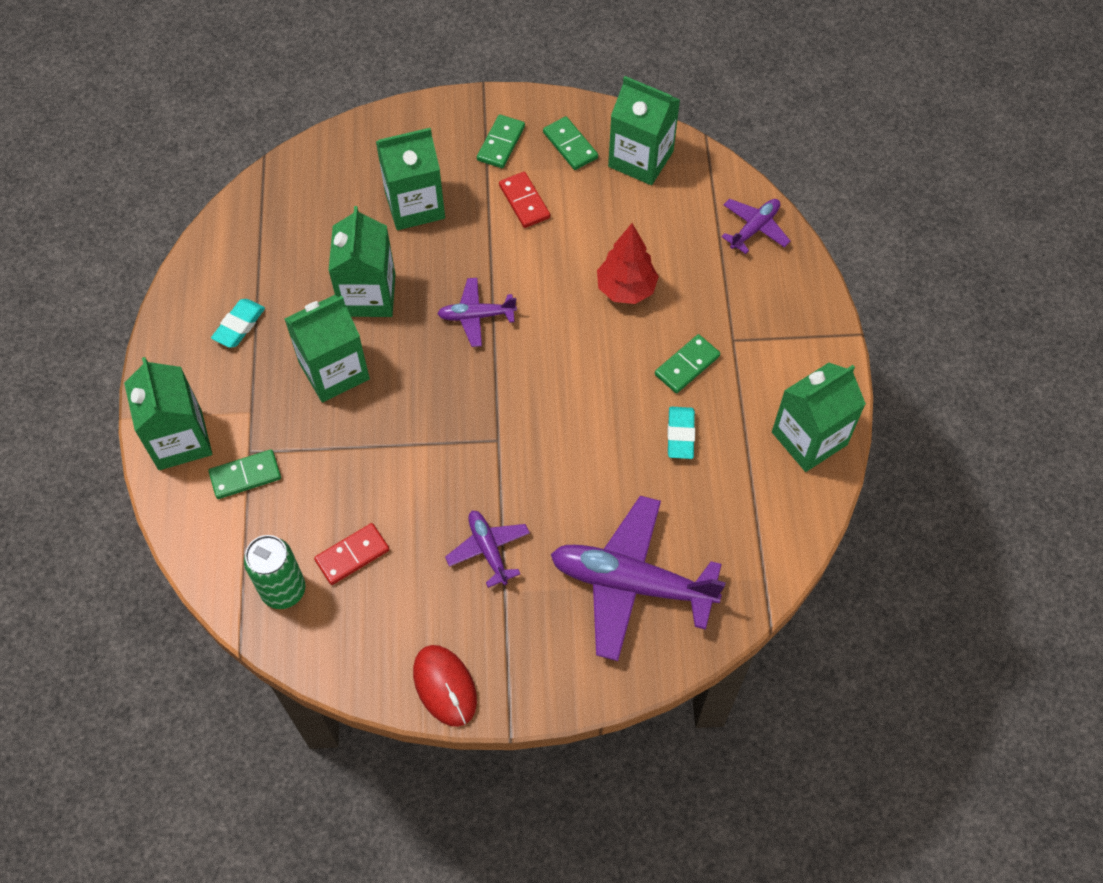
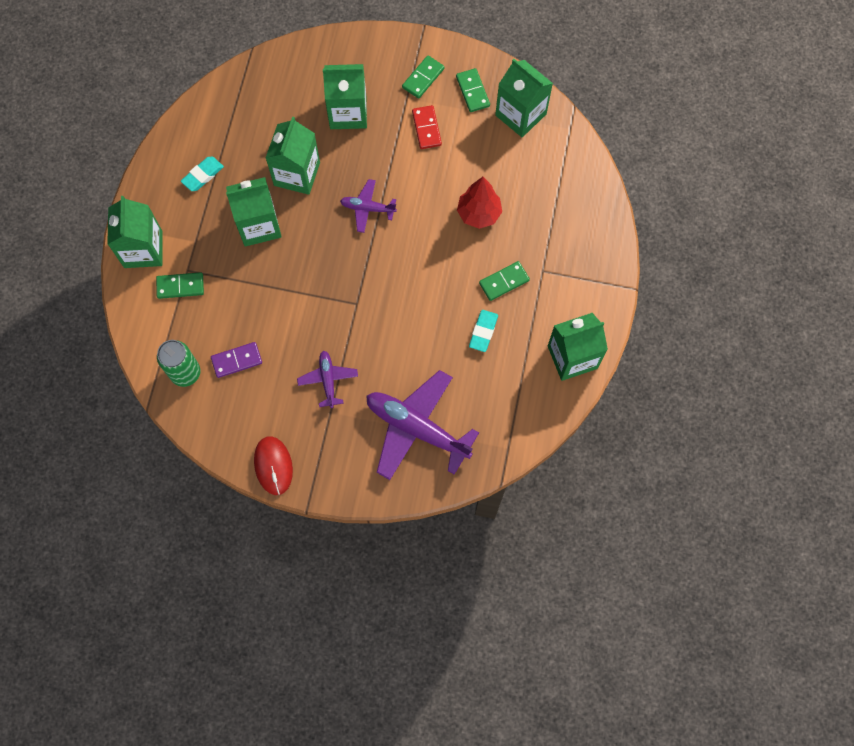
camera: 15 degrees right, 10 degrees up
(352, 555) = (237, 360): red domino -> purple domino
(754, 228) = (586, 189): purple plane -> none

